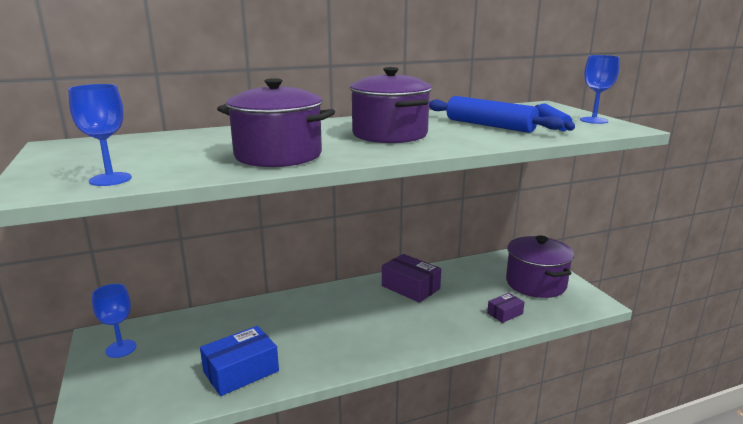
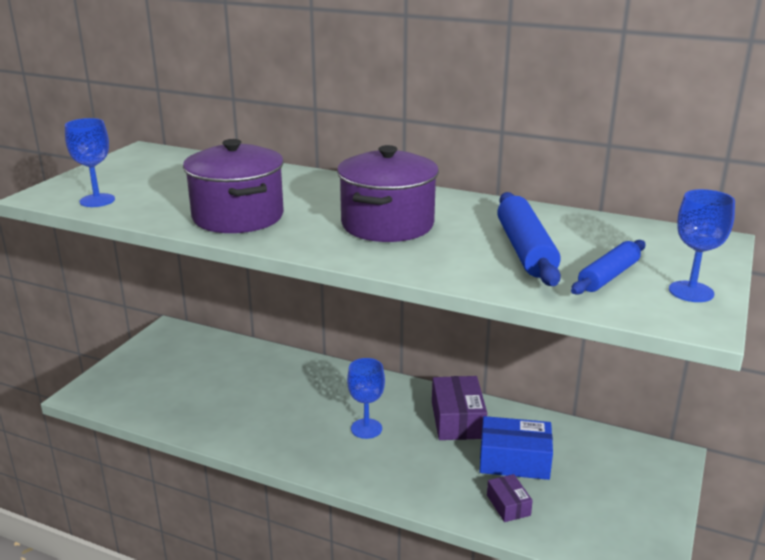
camera: 45 degrees right, 5 degrees up
(121, 349) = (166, 348): blue goblet -> blue goblet (366, 428)
(241, 371) = (208, 413): blue box -> blue box (514, 460)
(505, 313) = (508, 505): purple box -> purple box turned 60 degrees clockwise
(535, 283) = (611, 497): purple pot -> none

